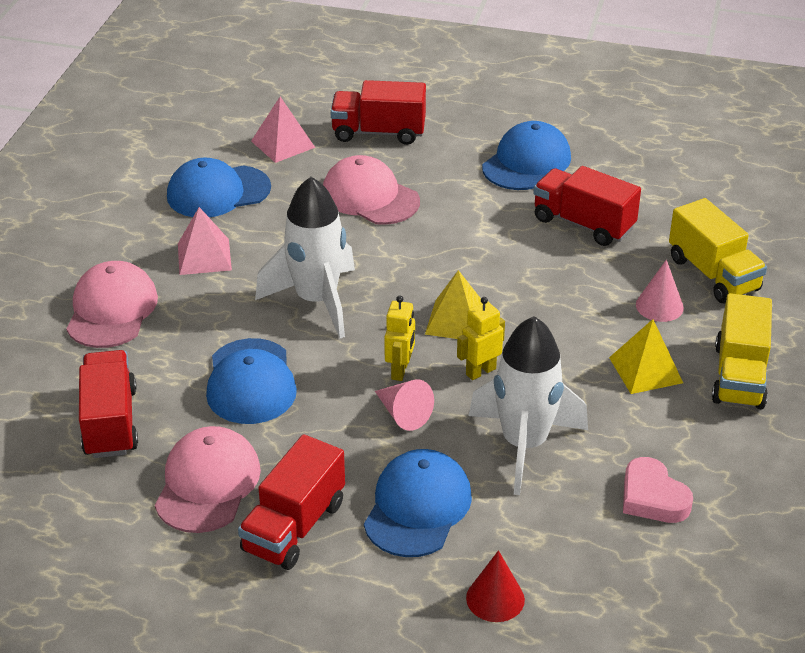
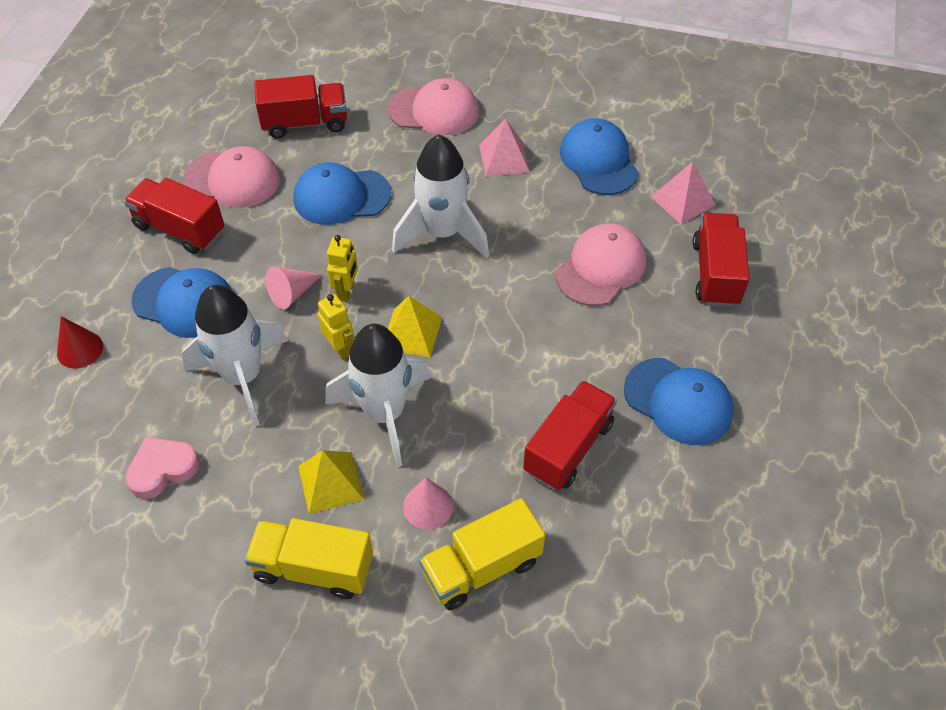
camera: 90 degrees right, 15 degrees up
(400, 370) = (347, 291): yellow robot -> yellow robot turned 90 degrees counterclockwise
(560, 336) = (384, 414): none -> white rocket

